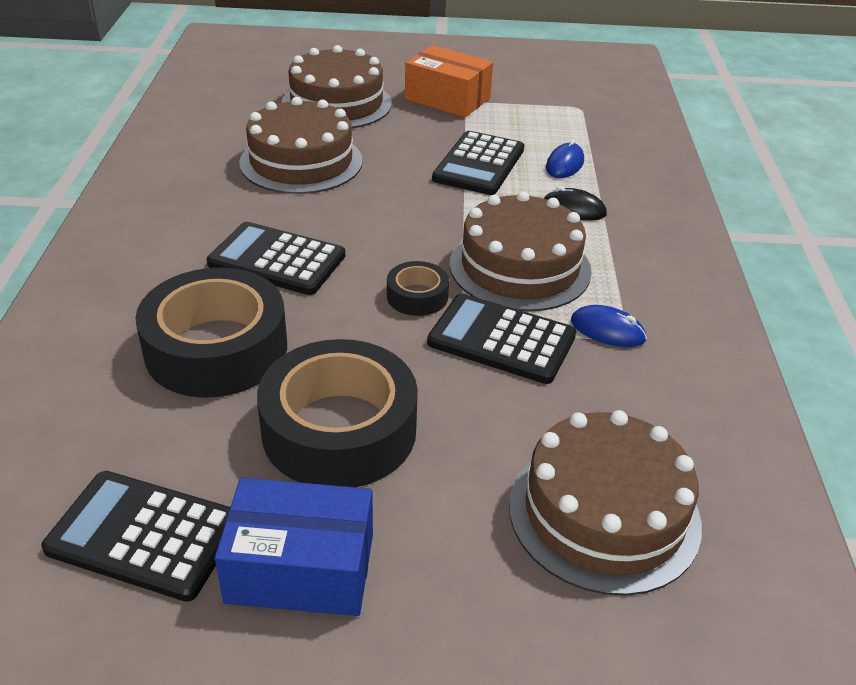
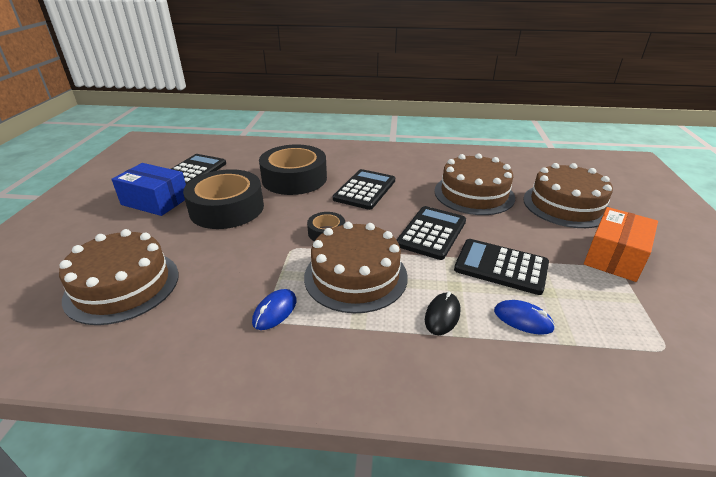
camera: 95 degrees right, 5 degrees down
(300, 568) = (155, 201): blue box -> blue box turned 75 degrees counterclockwise
(501, 340) = (278, 261): black calculator -> black calculator (431, 233)

